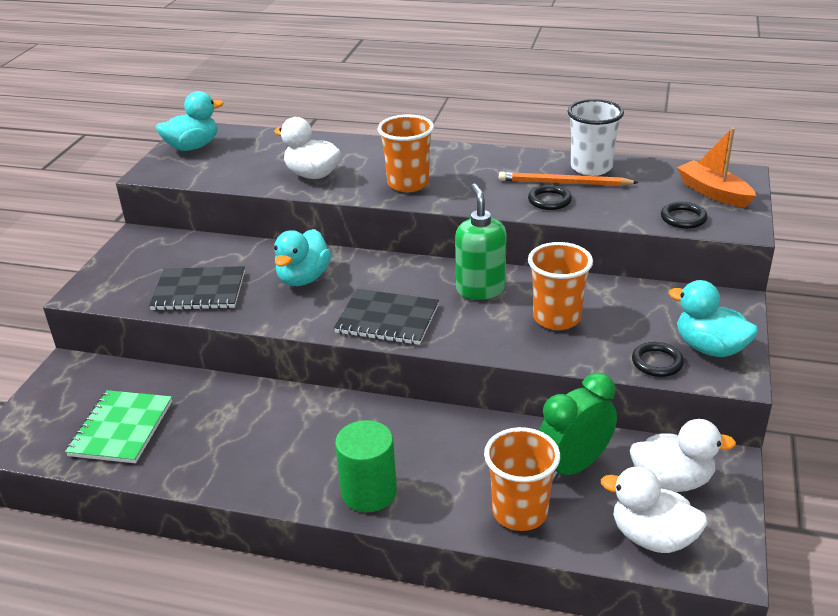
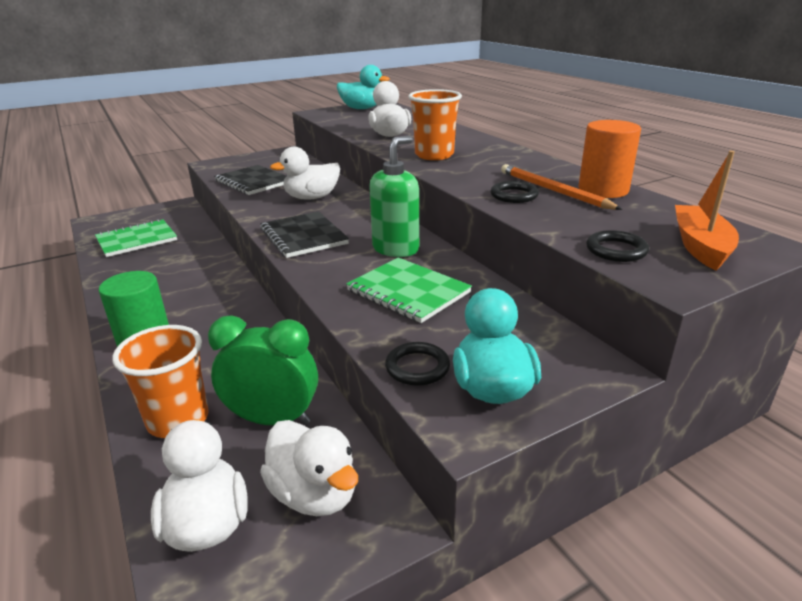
camera: 45 degrees right, 5 degrees down
(303, 278) = (312, 197): turquoise duck -> white duck
(557, 318) = (408, 292): orange cup -> green notebook
(591, 167) = (603, 190): white cup -> orange cylinder

